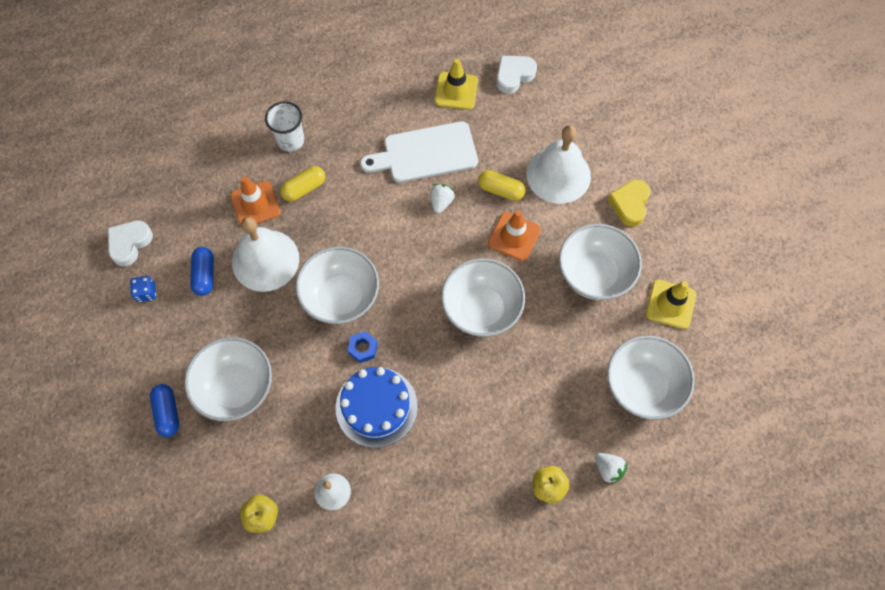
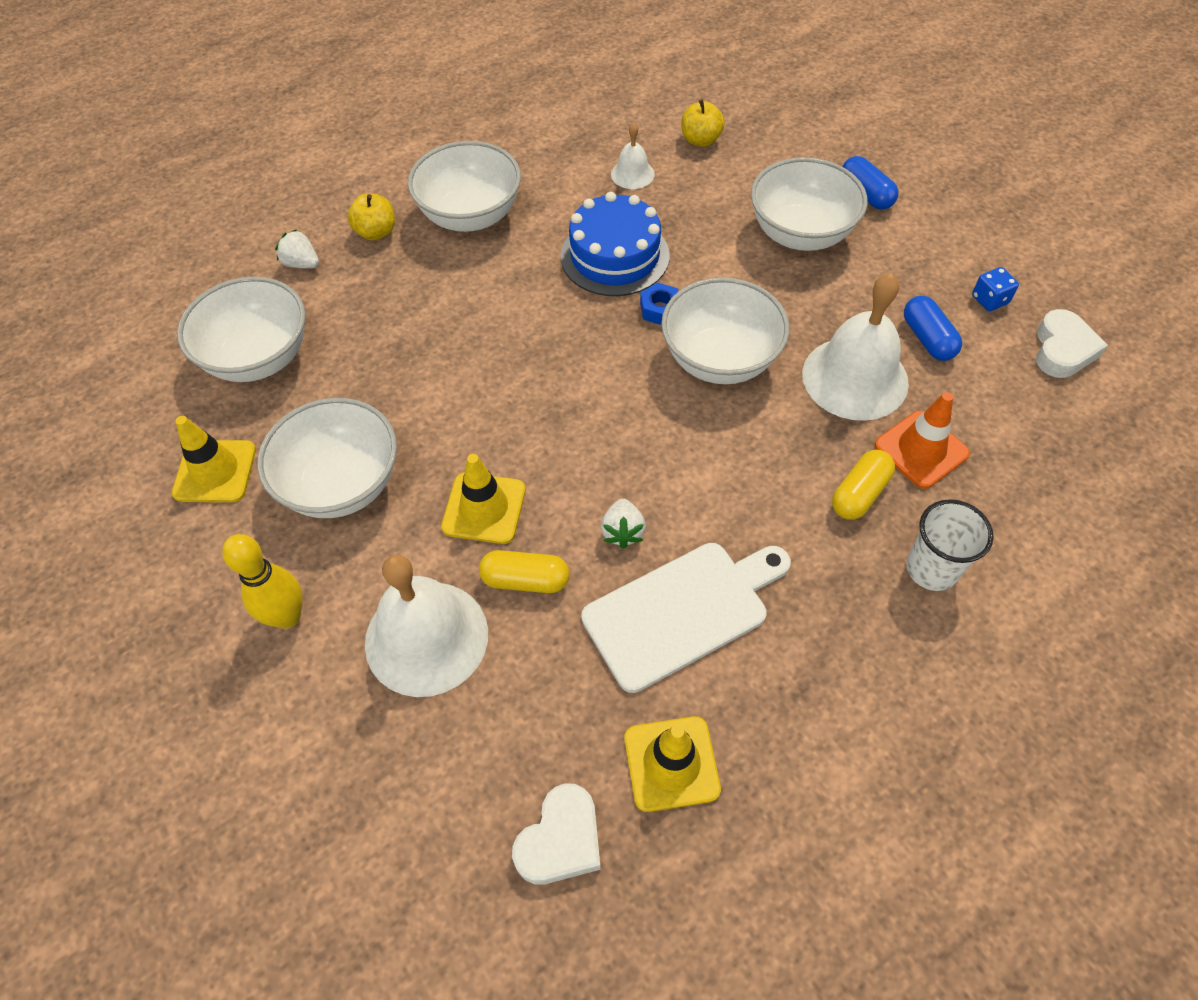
camera: 165 degrees right, 10 degrees down
(481, 309) = (509, 394): white bowl -> white bowl (470, 216)
(514, 236) = (484, 508): orange traffic cone -> yellow traffic cone
(630, 204) = (287, 616): yellow heart -> yellow bowling pin

